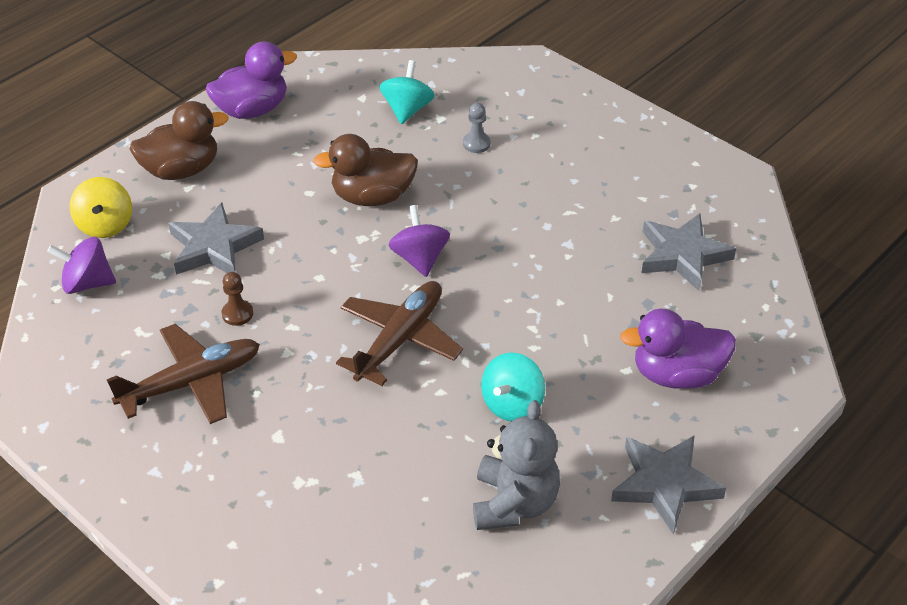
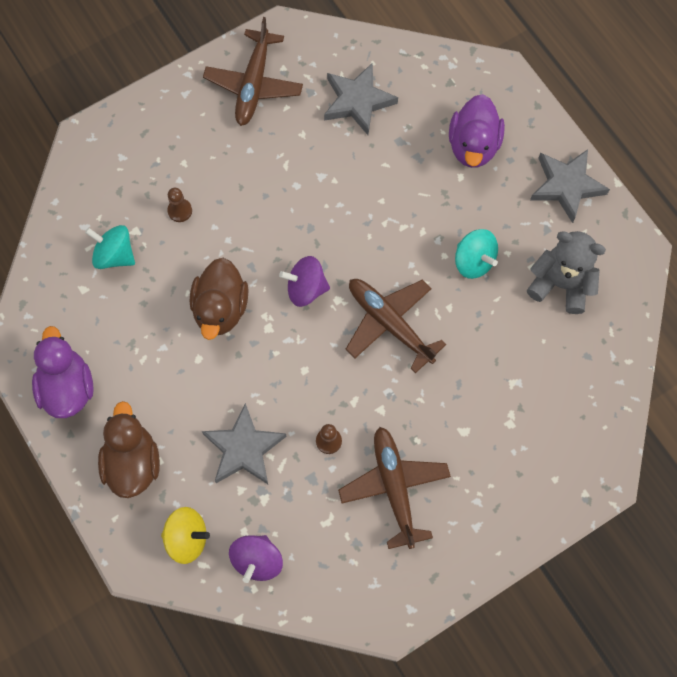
camera: 75 degrees left, 25 degrees up
(476, 144) = (180, 211): grey pawn -> brown pawn
(658, 167) = (254, 84): none -> brown plane

